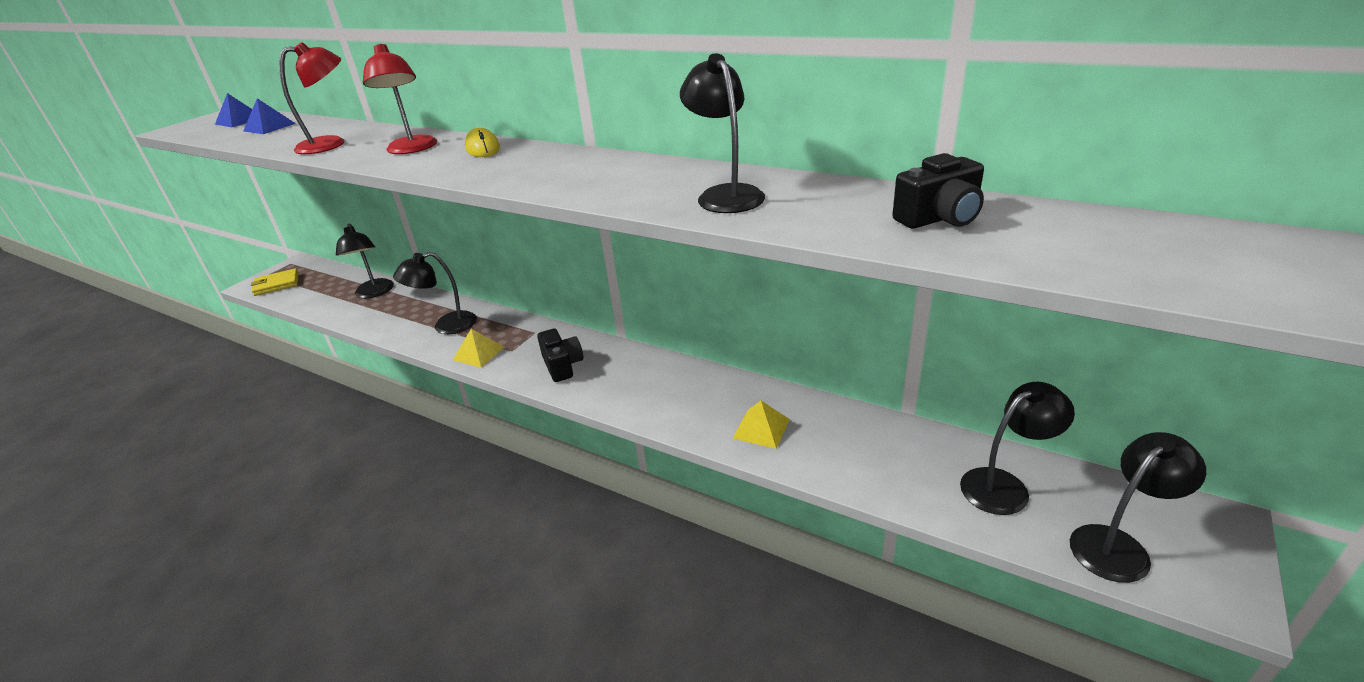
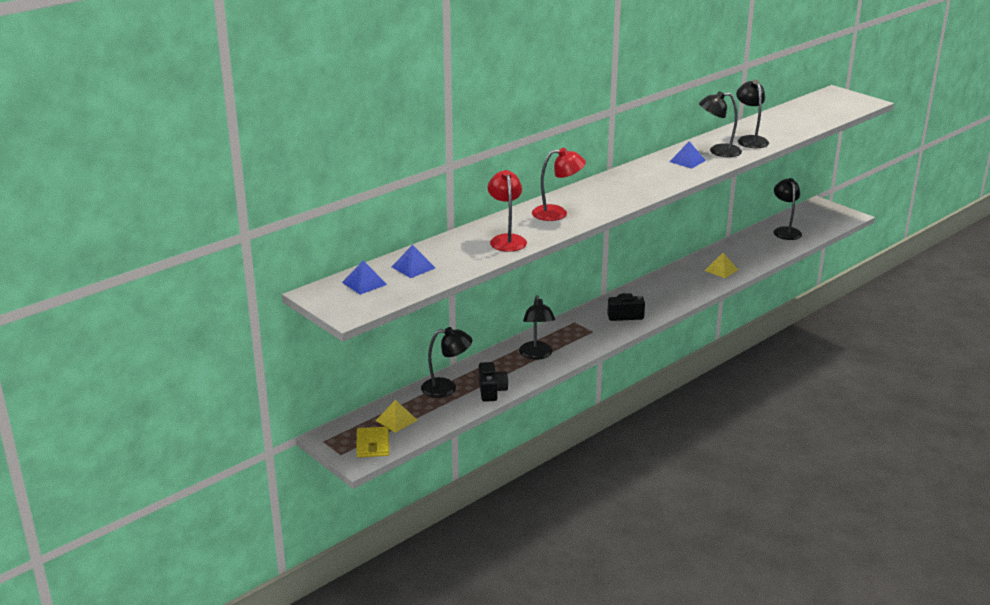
camera: 75 degrees left, 5 degrees down
(479, 353) = (587, 343): yellow pyramid -> yellow pyramid (396, 420)
(482, 148) = (581, 194): yellow mouse -> none
(655, 181) = (687, 161): none -> blue pyramid
(939, 218) = (773, 126): black camera -> black camera (491, 391)
(1118, 545) = (823, 223): black lamp -> black lamp (750, 140)

